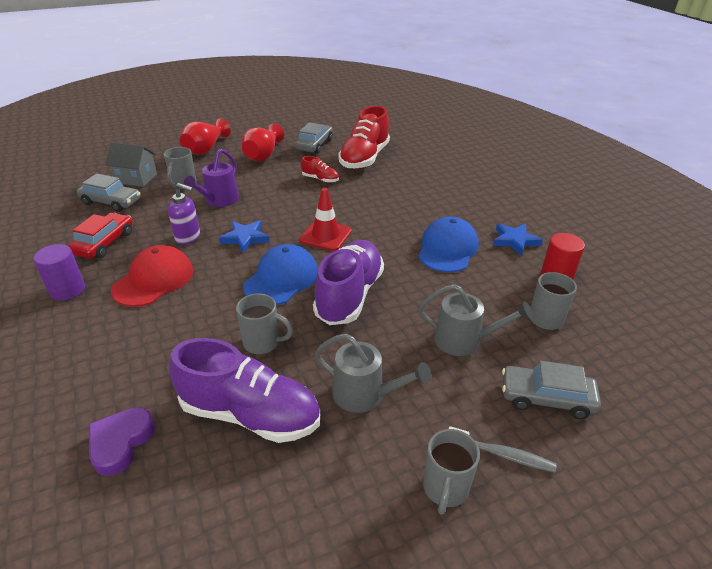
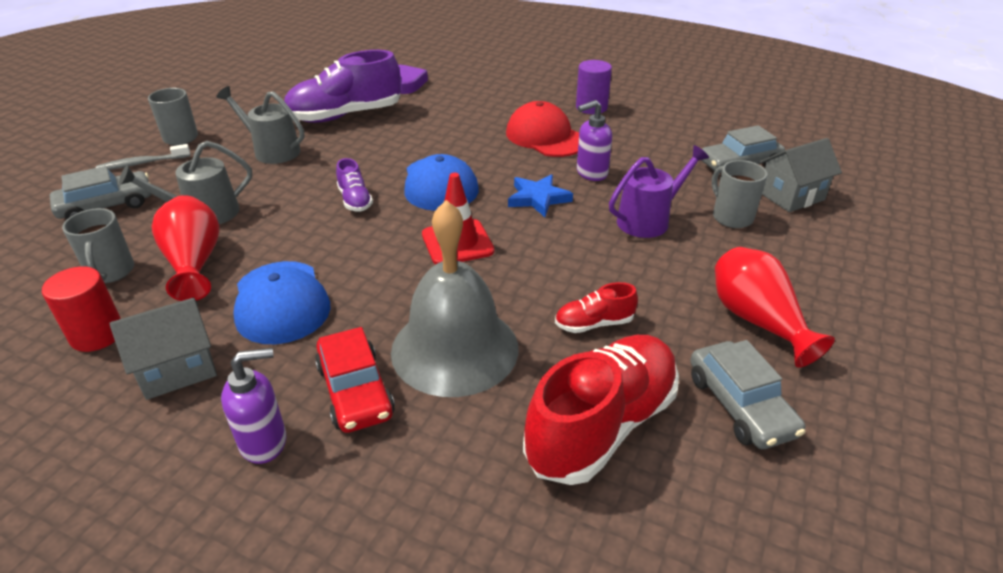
camera: 140 degrees right, 0 degrees up
(104, 243) = (647, 137): red car -> red car (355, 391)
(154, 280) = (546, 137): red cap -> red cap turned 150 degrees clockwise
(205, 149) = (847, 281): red vase -> red vase (194, 263)
(219, 200) = (648, 220): purple watering can -> purple watering can turned 75 degrees clockwise
(263, 343) = (388, 143): grey mug -> none
(349, 295) = (355, 200): purple shoe -> purple shoe, size x0.47
(364, 158) = (601, 426): red shoe -> red shoe turned 60 degrees clockwise
(365, 394) = (272, 151): grey watering can -> grey watering can turned 45 degrees clockwise
(386, 196) = (455, 349): none -> grey bell
(486, 201) = (264, 442): none -> purple soap dispenser
(515, 241) = (177, 369): blue star -> grey house

